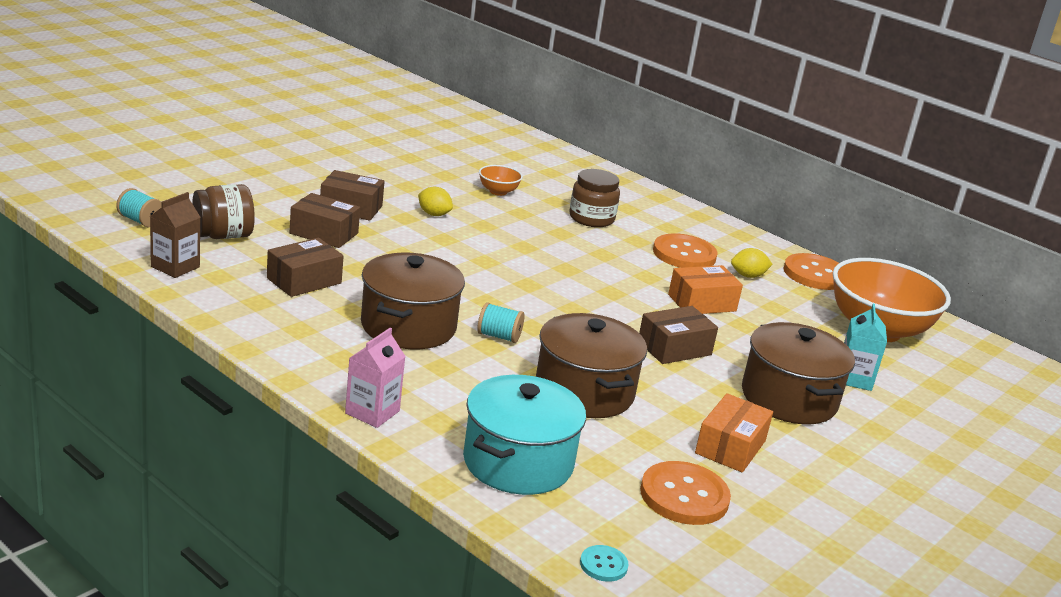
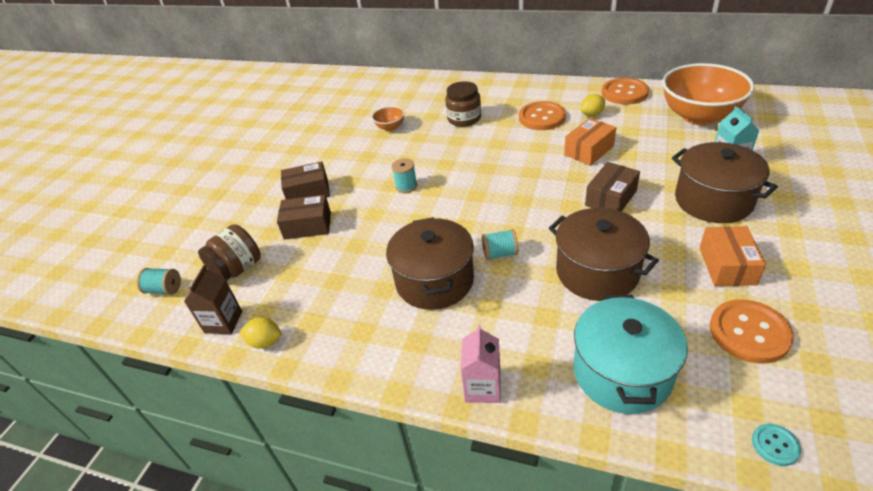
camera: 15 degrees left, 15 degrees up
(304, 280) = (328, 279): brown box -> none
(434, 214) = (366, 168): yellow lemon -> yellow lemon (265, 342)
(460, 246) = (406, 186): none -> turquoise spool

